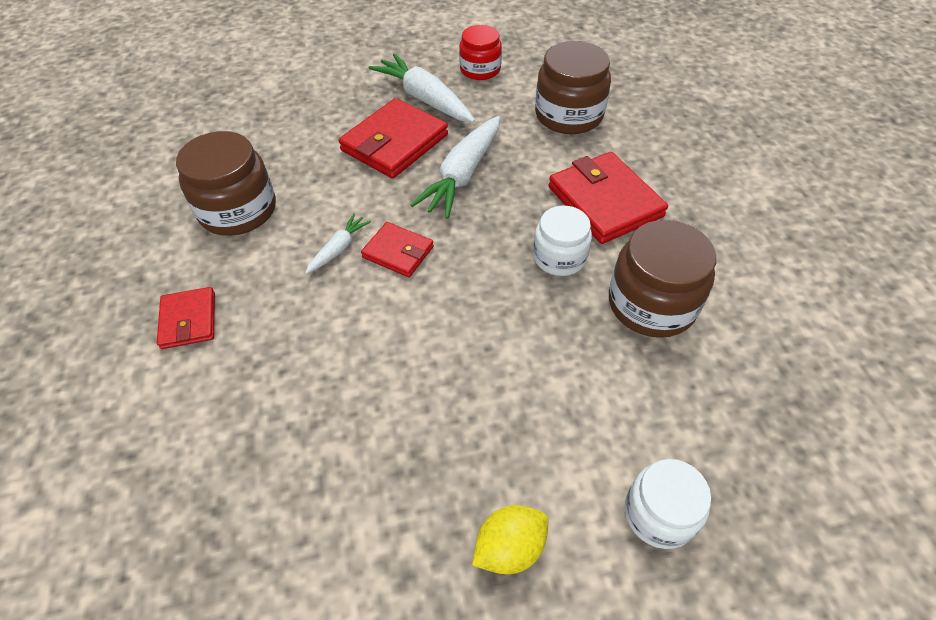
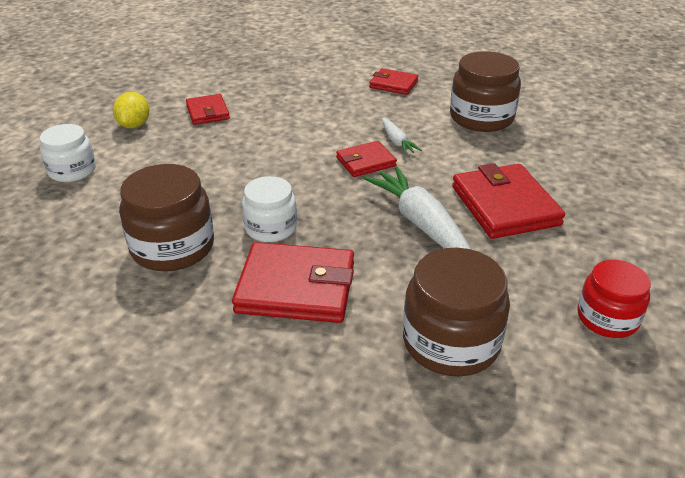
camera: 125 degrees right, 15 degrees down
(405, 479) = (208, 112): none -> red wallet
(425, 99) = (569, 250): white carrot -> none

